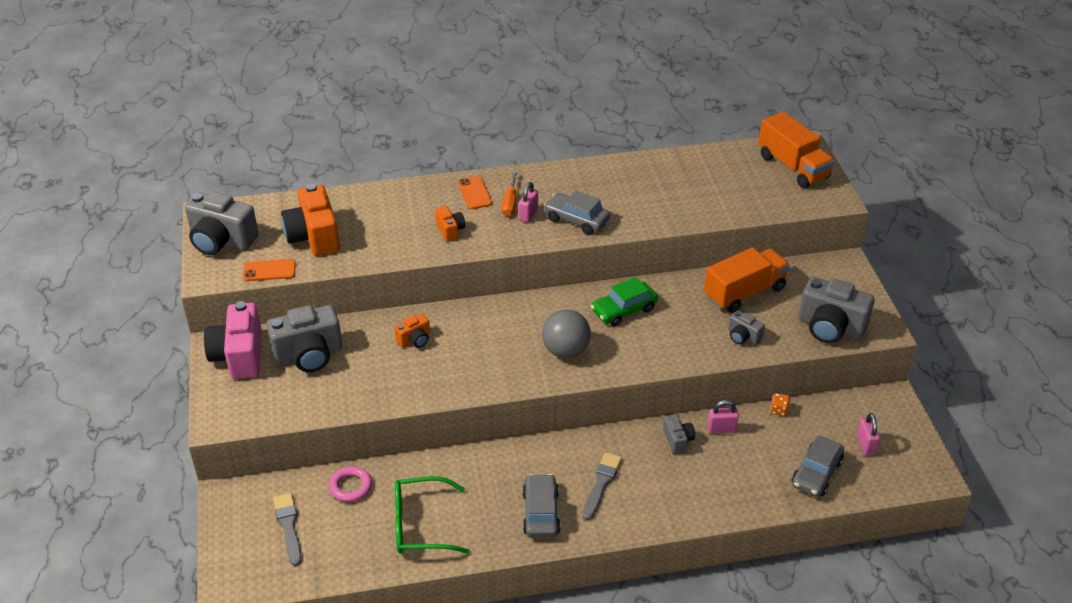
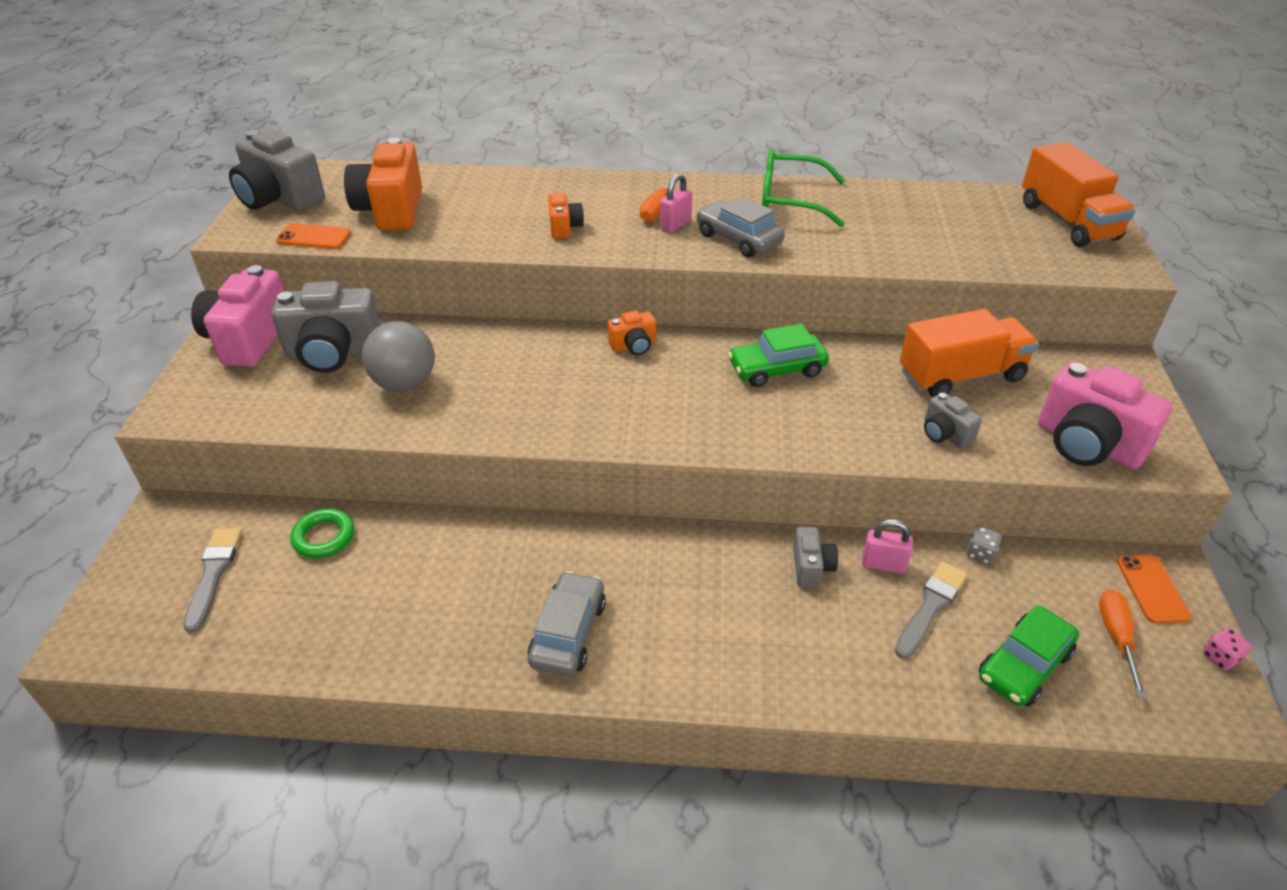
camera: 15 degrees right, 0 degrees up
(350, 487) = (324, 537): pink ring -> green ring
(414, 340) = (476, 358): orange camera -> orange camera (633, 346)
(420, 525) = (388, 612): green glasses -> green glasses (789, 201)
(475, 193) = (617, 193): orange phone -> orange phone (1152, 589)
(566, 351) = (674, 407): grey ball -> grey ball (404, 383)
(601, 483) = (675, 608): grey brush -> grey brush (930, 607)
(779, 410) = (980, 554): orange dice -> grey dice
(816, 473) = (1024, 665): grey car -> green car
(830, 327) = (1087, 444): grey camera -> pink camera
(865, 445) = (1116, 637): pink padlock -> orange screwdriver
(924, 445) = (1220, 657): none -> pink dice

